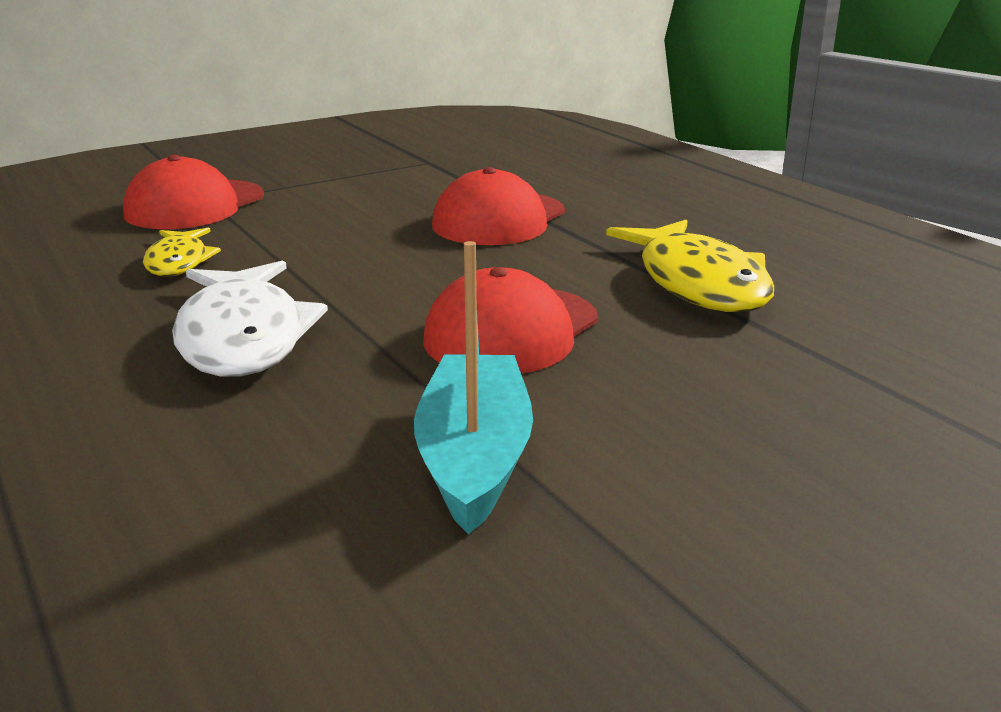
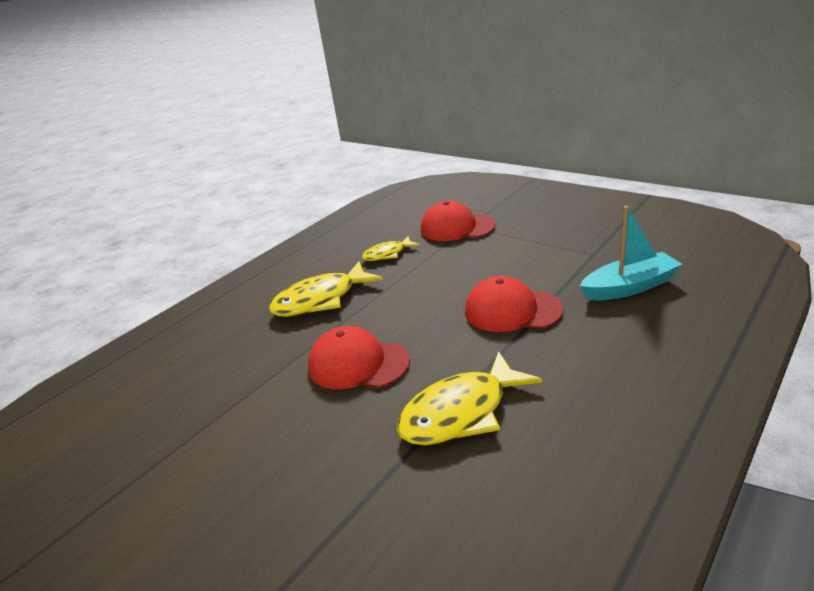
camera: 75 degrees right, 5 degrees up
(243, 337) = (321, 300): white fish -> yellow fish
(474, 458) = (235, 392): turquoise boat -> turquoise boat (629, 287)

